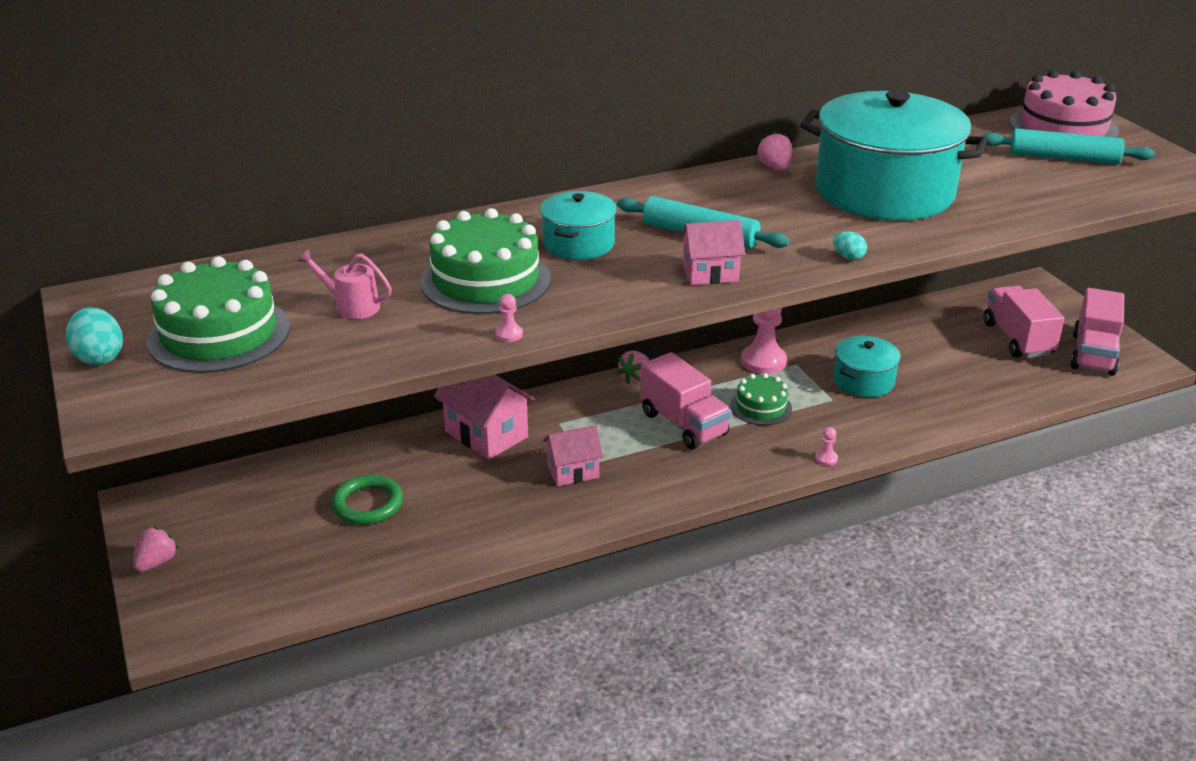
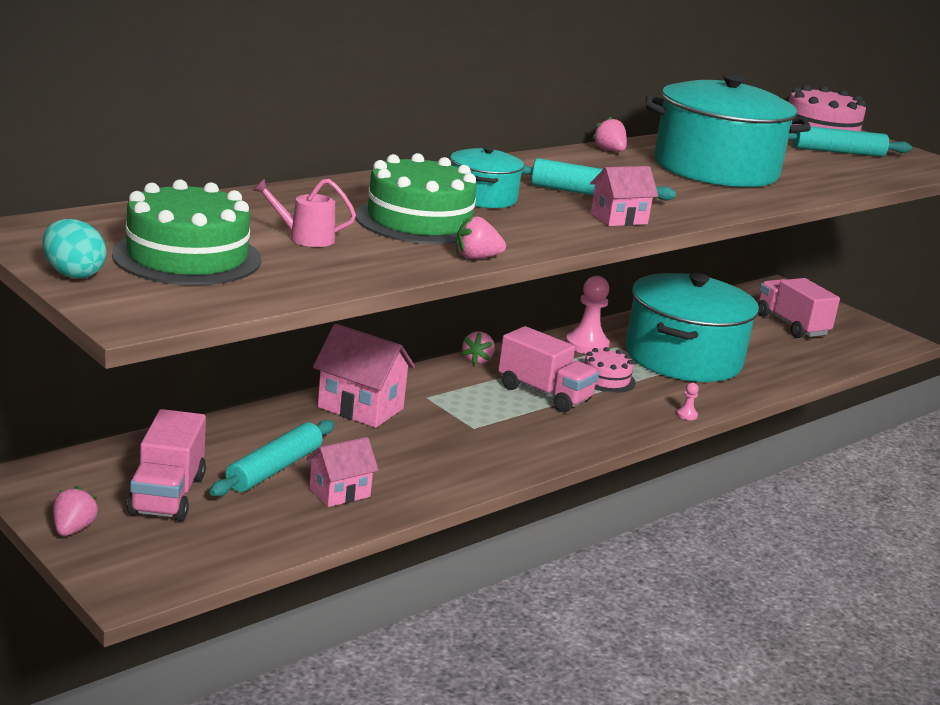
camera: 20 degrees left, 10 degrees down
(367, 504) = (274, 469): green ring -> turquoise rolling pin
(509, 334) = (476, 258): pink pawn -> pink strawberry
(573, 472) = (464, 434): pink house -> pink house (339, 493)
(761, 407) = (606, 379): green cake -> pink cake
(848, 257) = (724, 210): turquoise egg -> none
(863, 381) = (683, 358): turquoise pot -> turquoise pot, size x2.07
(1093, 354) = (857, 335): pink truck -> pink truck (168, 495)

